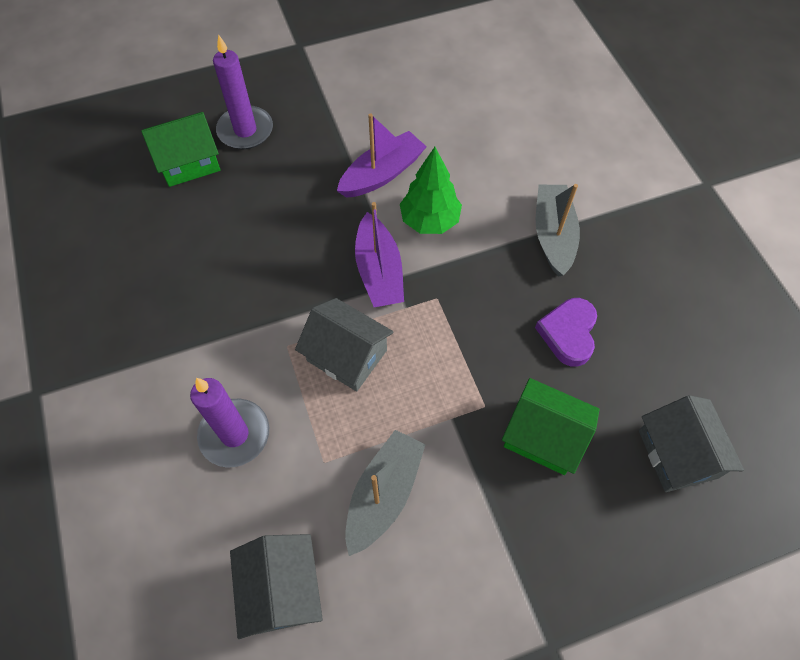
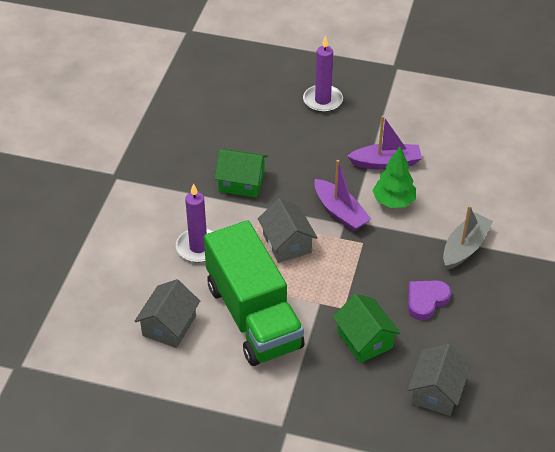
camera: 35 degrees right, 15 degrees down
(189, 162) = (276, 102): green house -> green house (241, 182)
(379, 271) = (340, 212): purple boat -> purple boat turned 60 degrees counterclockwise
(384, 494) = (253, 316): grey boat -> green truck

